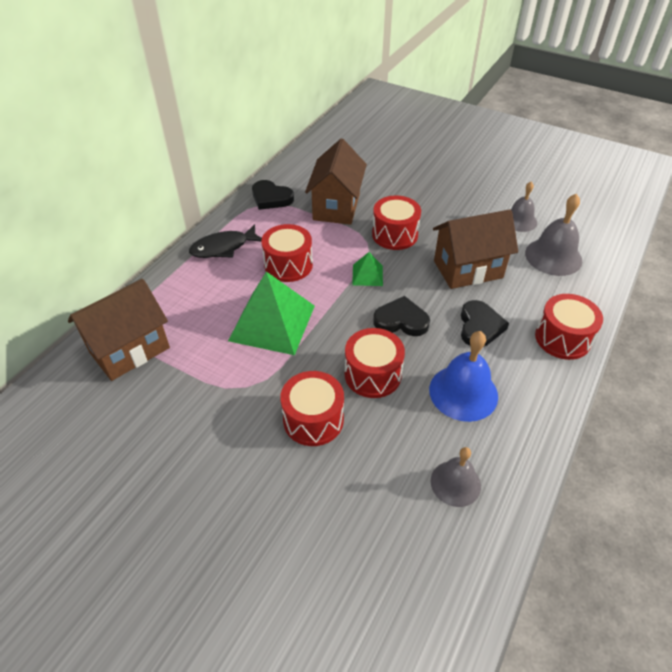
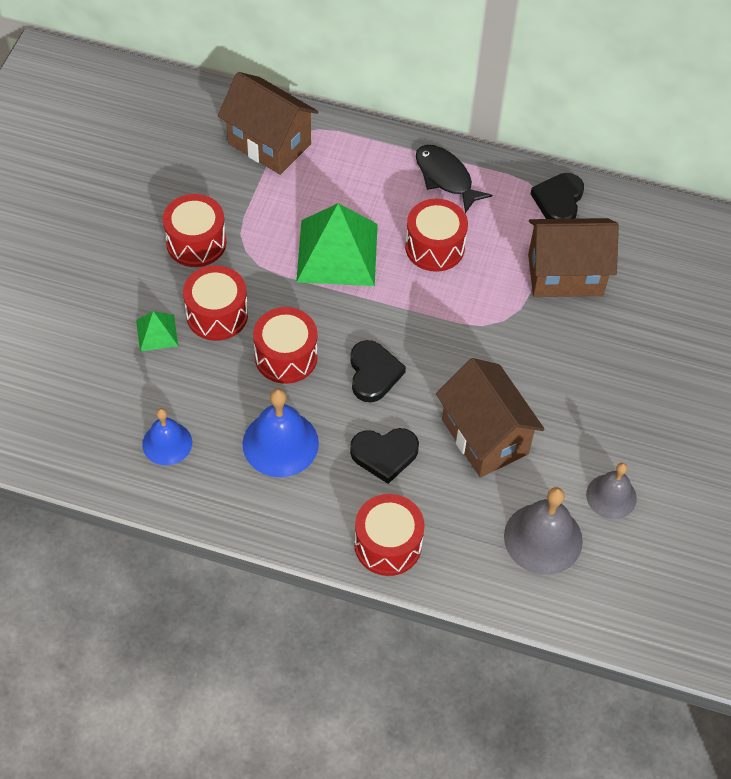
camera: 75 degrees right, 10 degrees up
(367, 275) = (441, 329): green pyramid -> green pyramid (157, 333)
(395, 235) = (528, 348): red drum -> red drum (196, 242)
(455, 483) = (167, 443): grey bell -> blue bell

